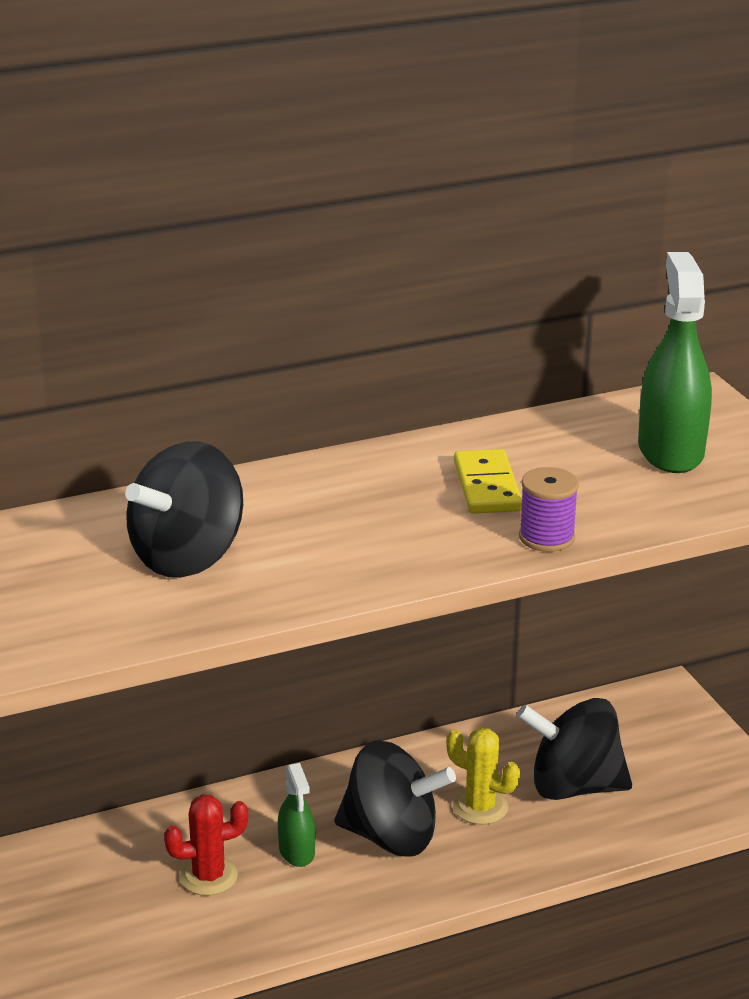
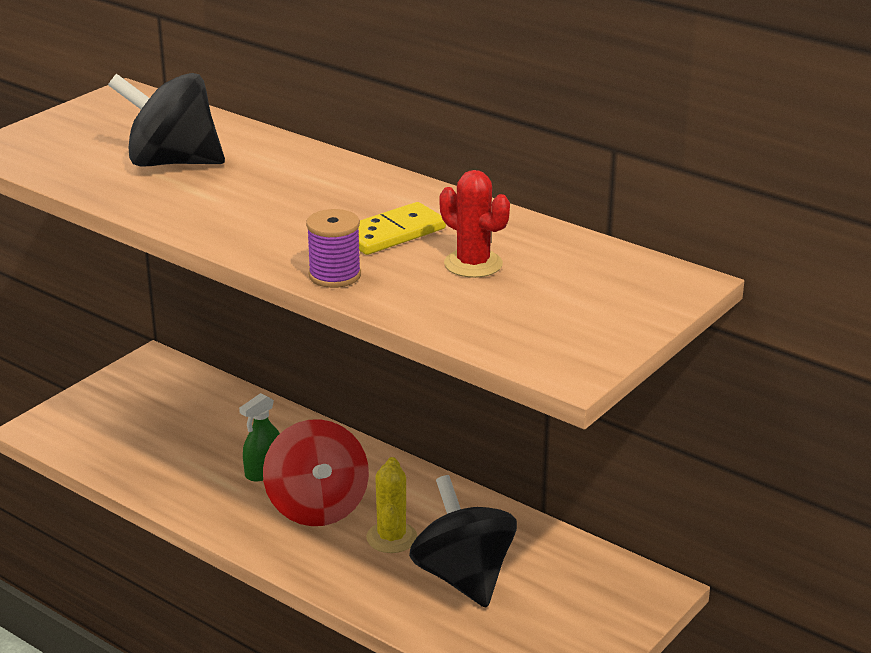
camera: 60 degrees right, 0 degrees up
(208, 876) = (206, 445): red cactus -> red cactus (473, 264)
(391, 837) = (317, 507): black spinning top -> red spinning top
(670, 451) = (551, 292): green spray bottle -> none

